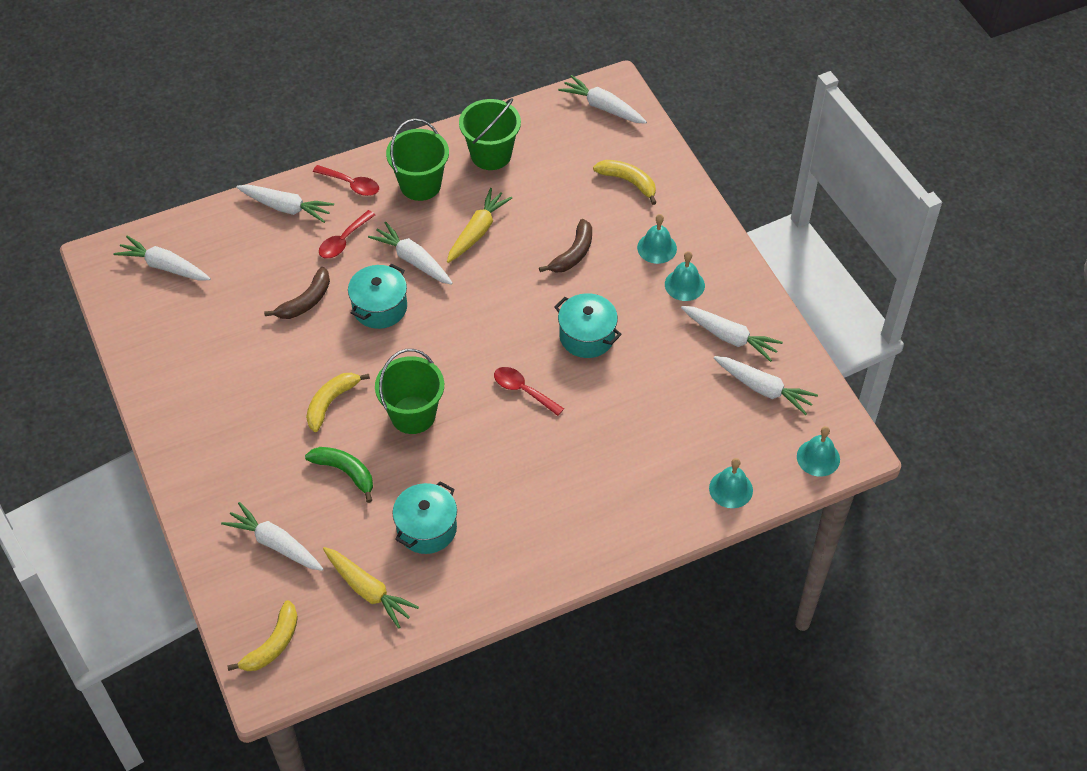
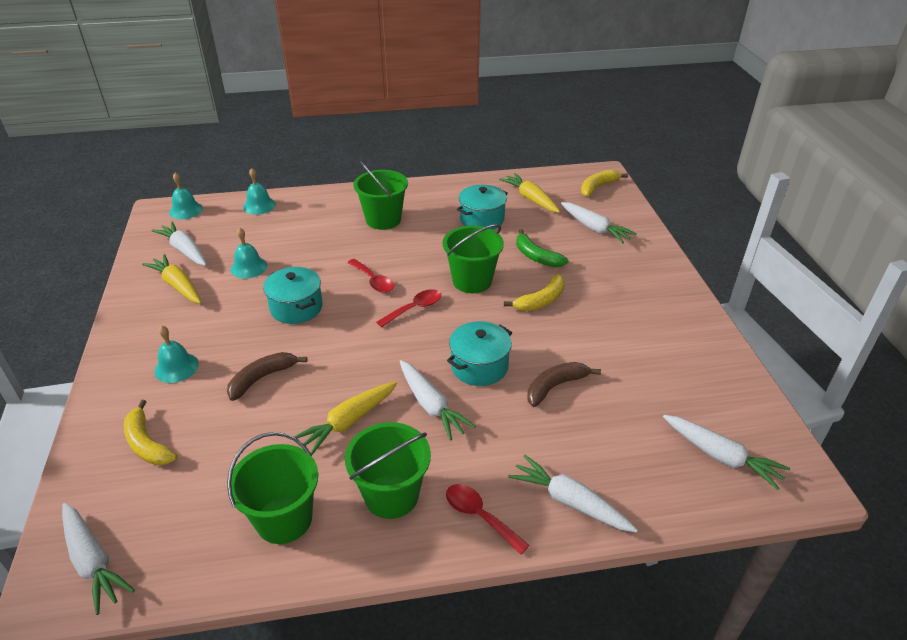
camera: 165 degrees left, 15 degrees down
(343, 240) = (503, 443): red spoon -> red spoon (414, 309)
(555, 498) = (383, 220): none -> green bucket
(684, 285) = (179, 331): turquoise bell -> turquoise bell (249, 267)
(730, 337) = (178, 286): white carrot -> yellow carrot

